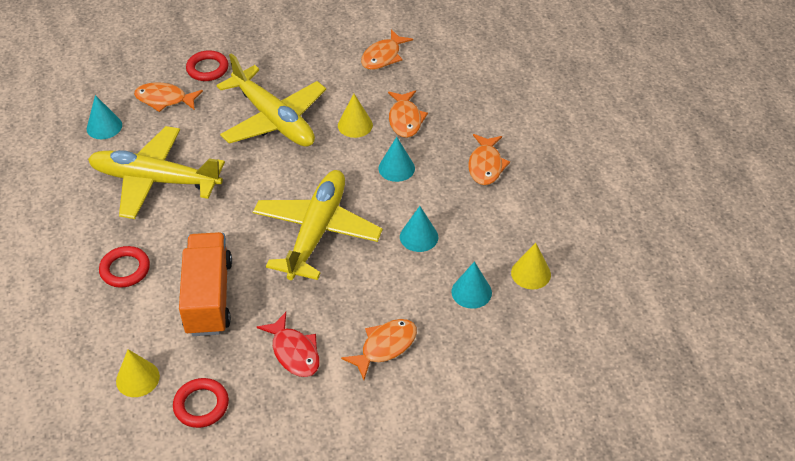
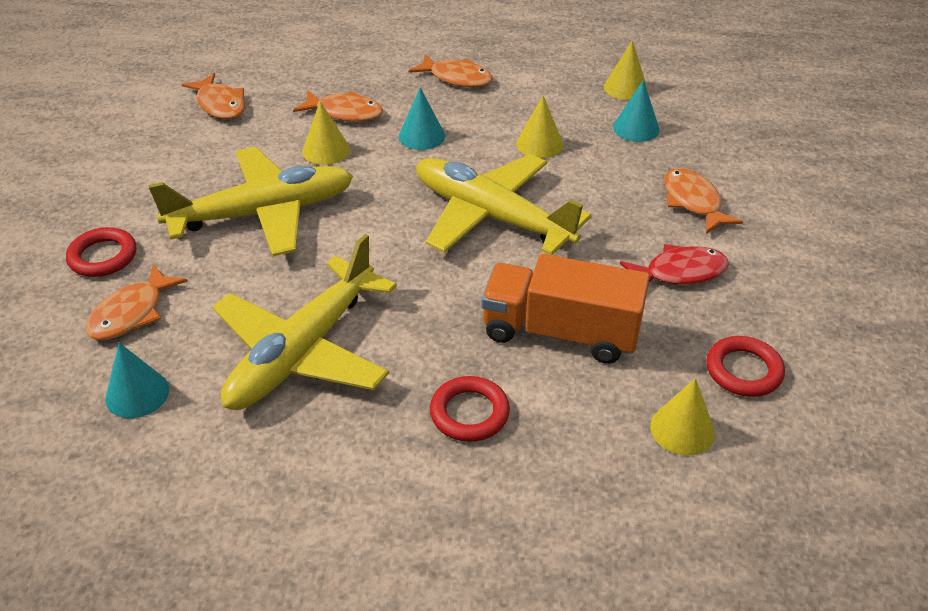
camera: 70 degrees left, 5 degrees down
(419, 237) = (539, 144): turquoise cone -> yellow cone

